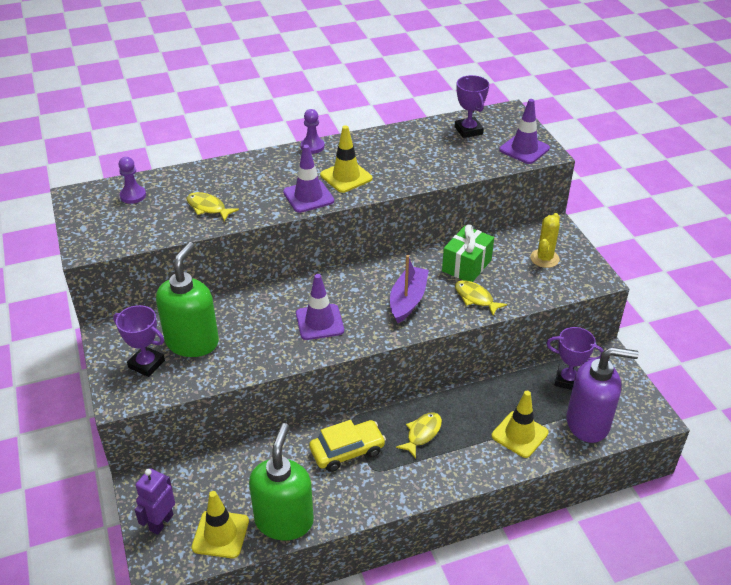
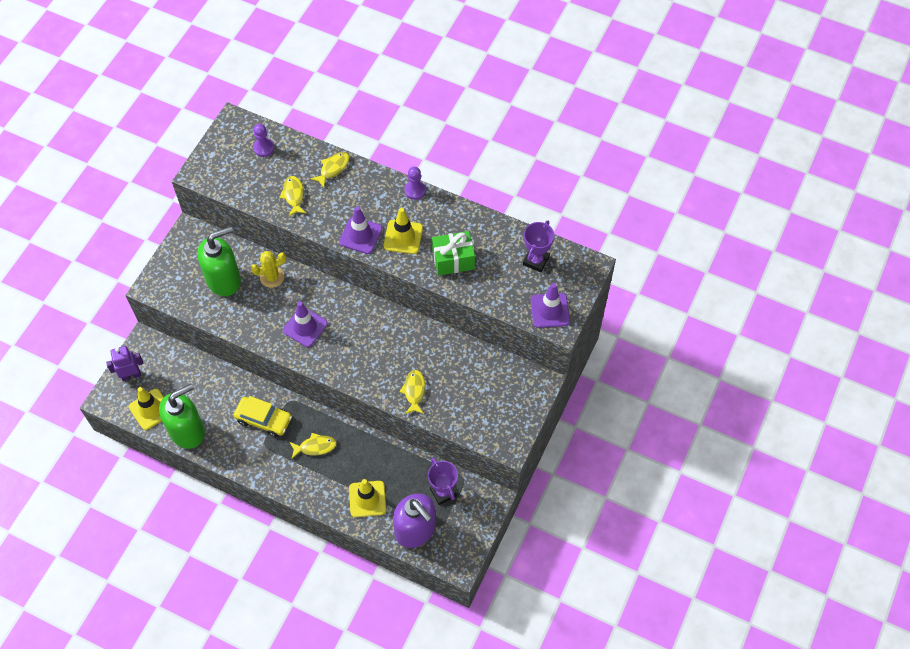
camera: 45 degrees right, 20 degrees up
(146, 364) = (186, 275): purple trophy -> none
(220, 173) = (333, 168): none -> yellow fish
(408, 300) = (373, 356): purple boat -> none
(466, 265) = (441, 361): green gift -> green gift (453, 260)
(544, 258) = (498, 400): yellow cactus -> yellow cactus (272, 277)

